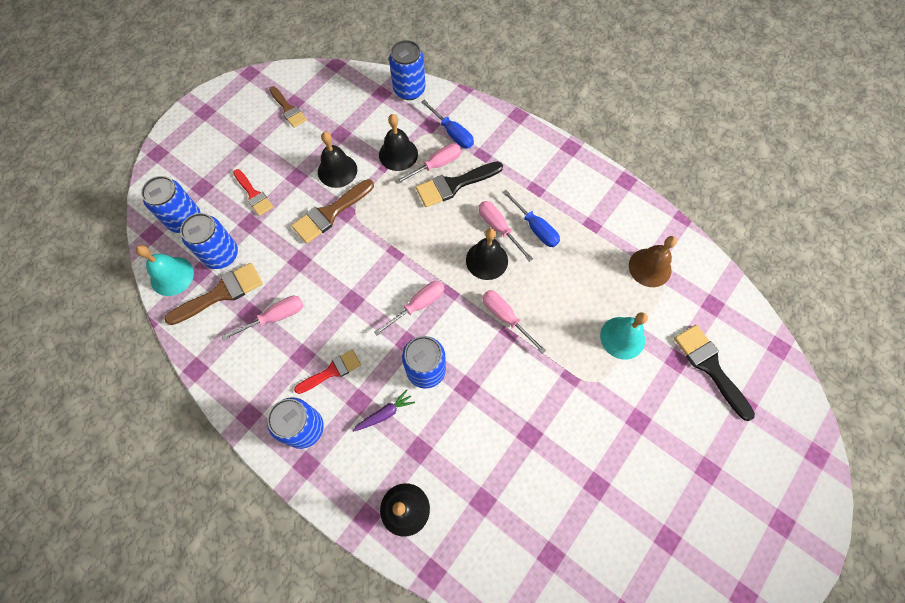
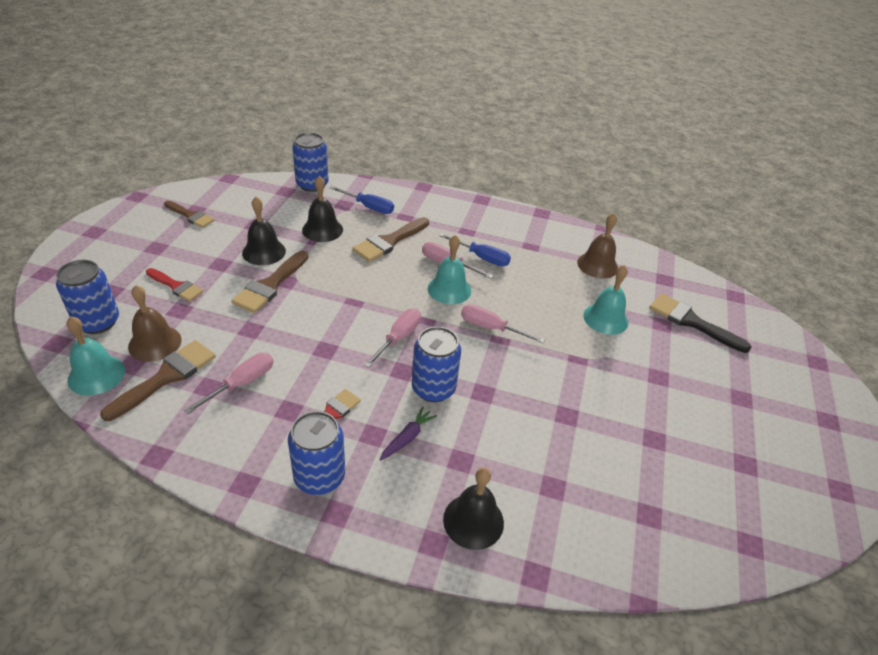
camera: 25 degrees left, 25 degrees down
(221, 255) = (155, 343): blue can -> brown bell
(436, 165) = (364, 231): pink screwdriver -> none
(454, 185) = (389, 242): black brush -> brown brush
(487, 260) = (449, 289): black bell -> turquoise bell

